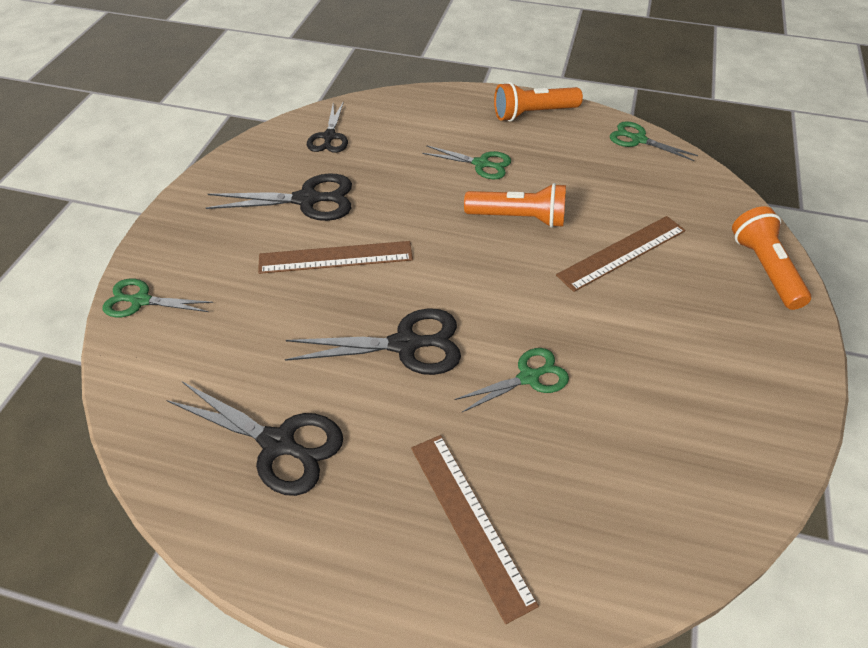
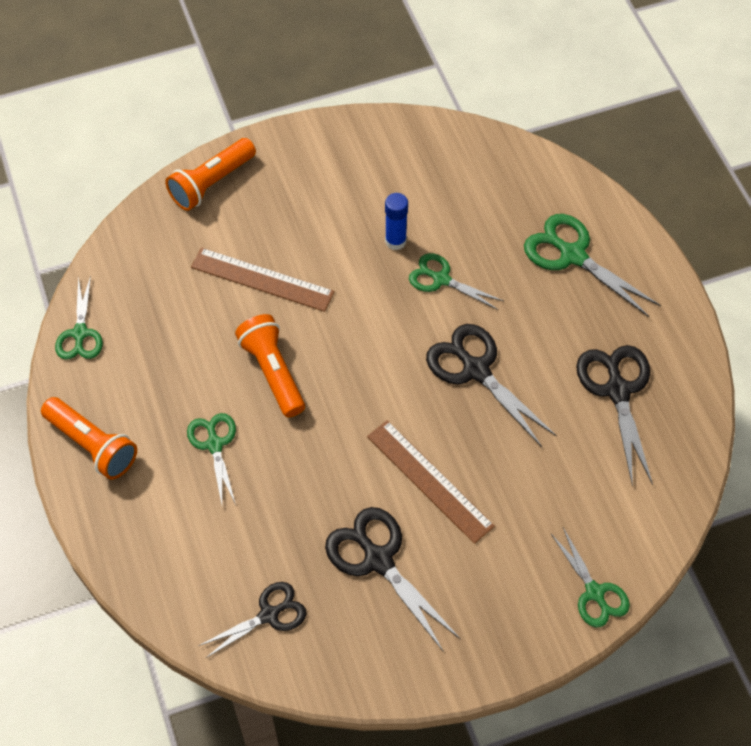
camera: 125 degrees left, 10 degrees up
(470, 521) = (573, 255): brown ruler -> green scissors
(603, 367) = (395, 241): none -> blue glue stick

